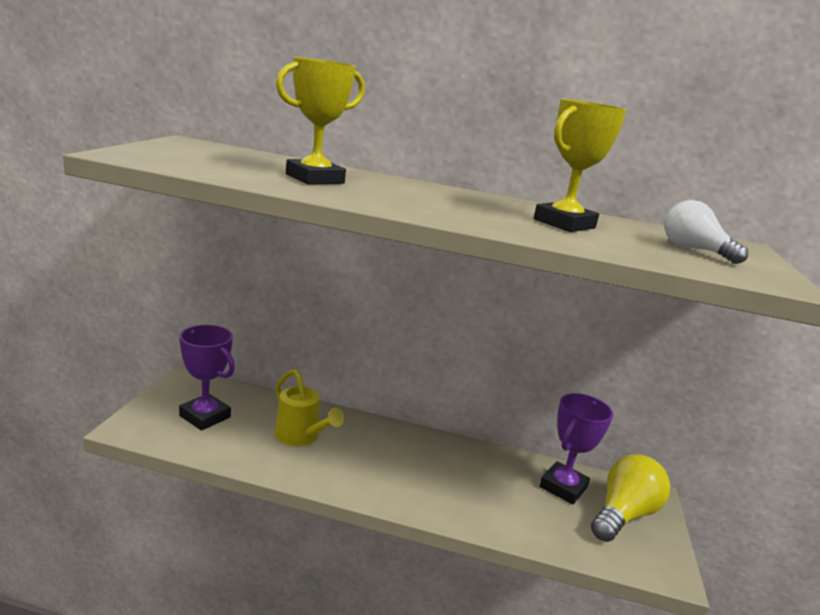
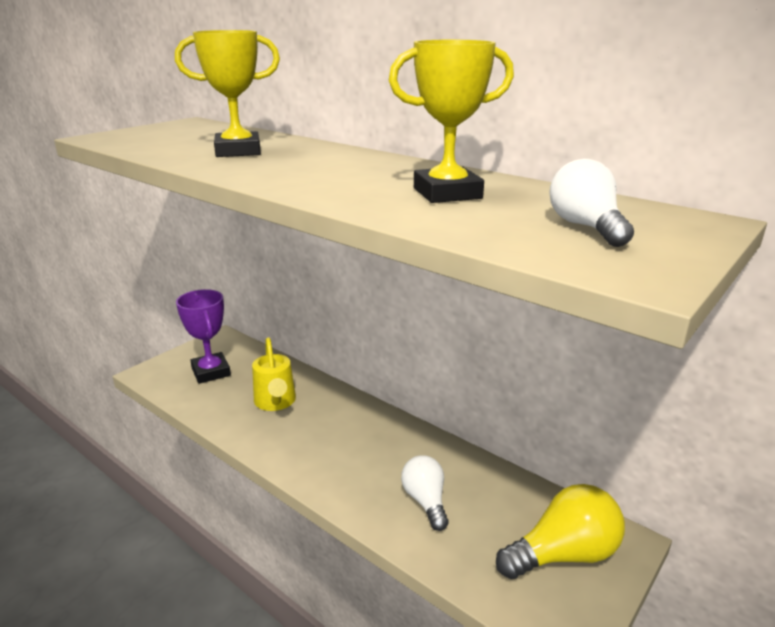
camera: 30 degrees right, 5 degrees up
(501, 498) = (425, 501): none -> white light bulb
(563, 487) = (510, 505): purple trophy -> none

